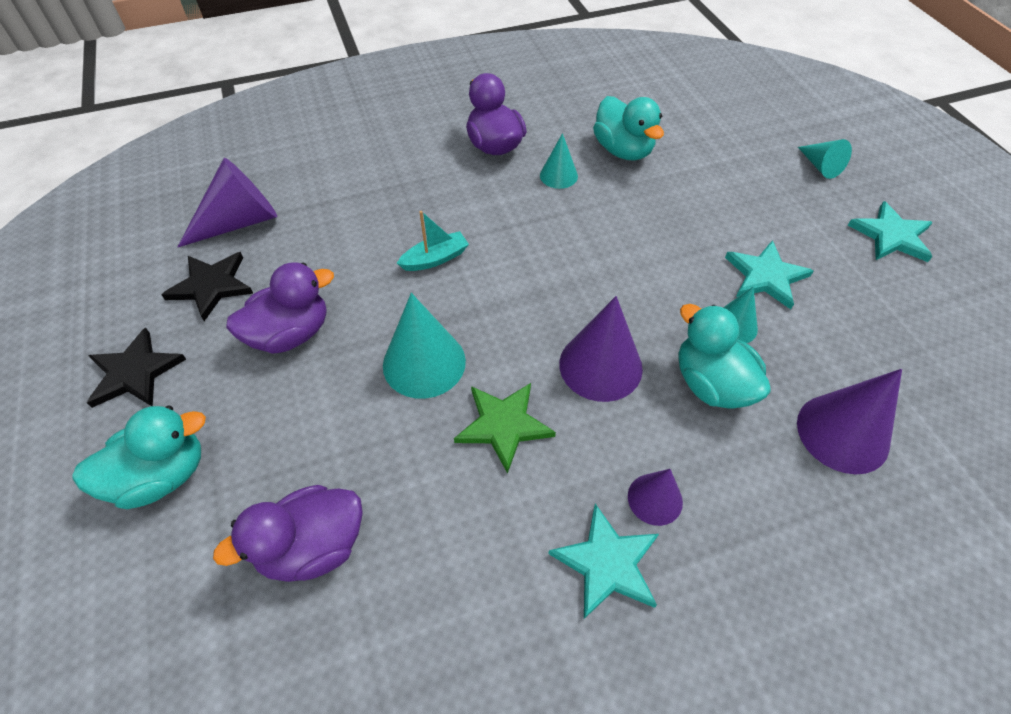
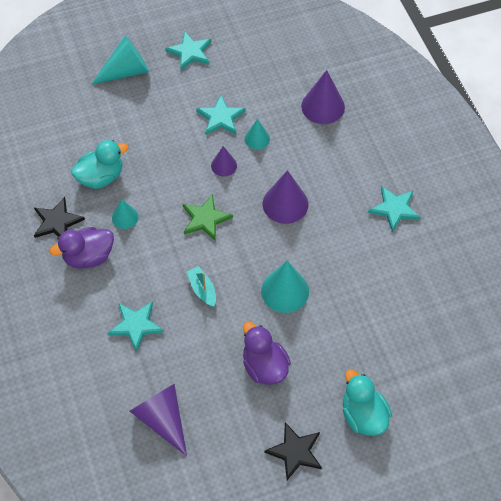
camera: 90 degrees left, 5 degrees up
(211, 286) = (224, 424): black star -> black star (57, 222)
(313, 547) = (396, 333): purple duck -> none
(385, 192) = (136, 325): none -> turquoise star
(503, 425) = (324, 250): green star -> green star (205, 219)
(655, 499) = (362, 187): purple cone -> purple cone (224, 165)
(711, 384) = (296, 155): turquoise duck -> none
(820, 166) = (126, 71): turquoise cone -> turquoise cone, size x1.73

